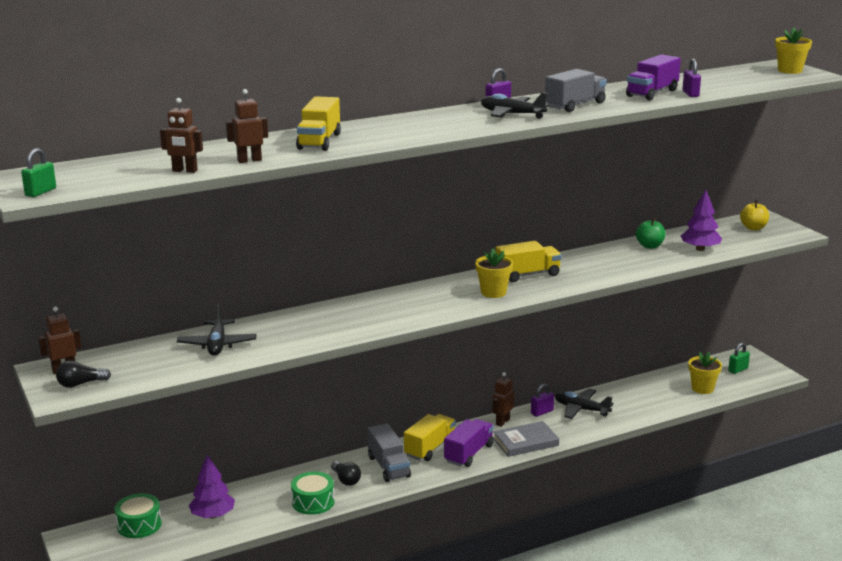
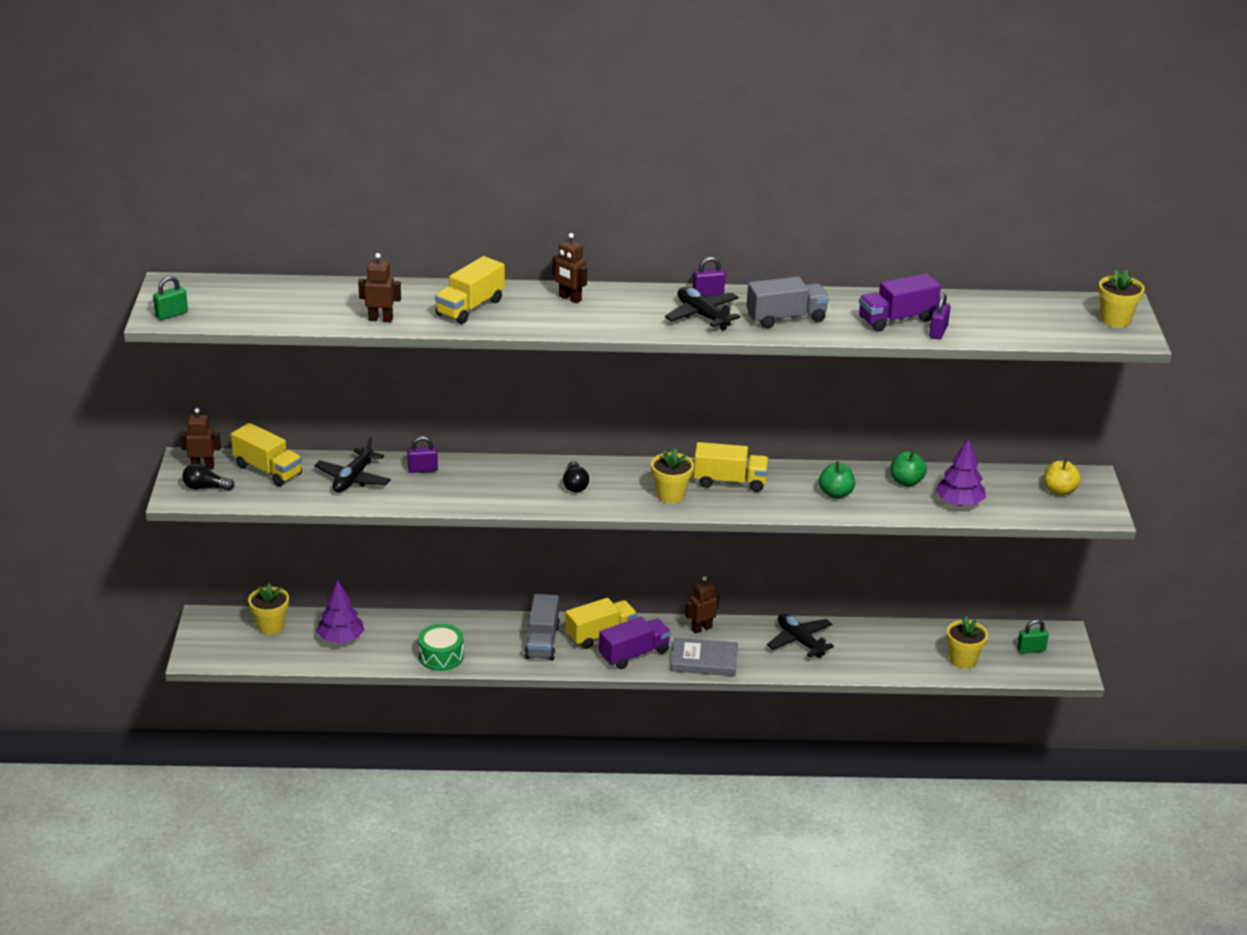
camera: 25 degrees right, 10 degrees up
(131, 357) = (268, 470): none -> yellow truck
(139, 525) = (270, 626): green drum -> yellow flower pot
(184, 171) = (312, 318): brown robot -> brown robot (570, 298)
(346, 480) = (490, 642): black light bulb -> black light bulb (575, 485)
(542, 412) = (754, 630): purple padlock -> purple padlock (422, 469)
(611, 264) = (835, 494): none -> green apple

